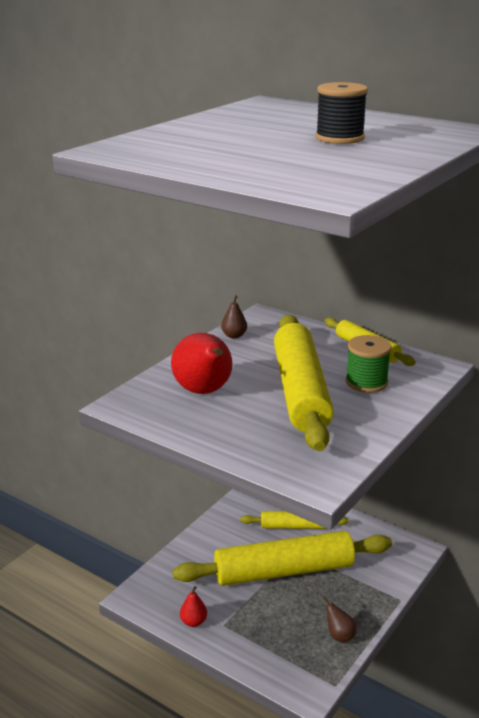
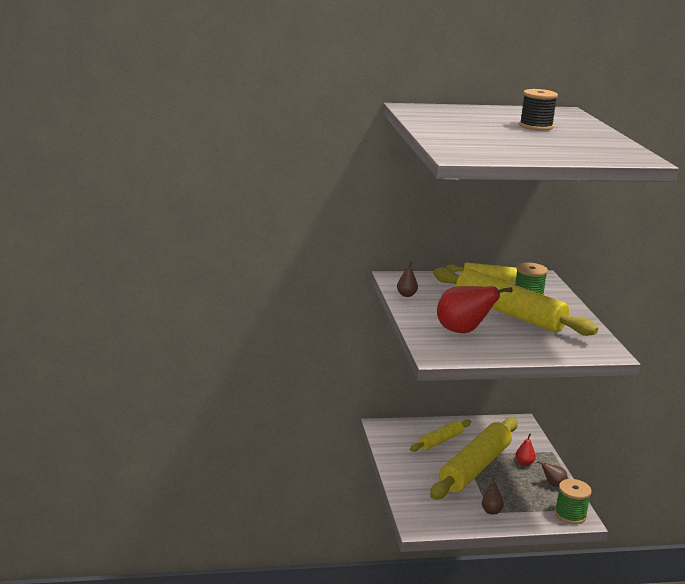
camera: 45 degrees left, 5 degrees down
(193, 622) = (473, 519): red pear -> red pear (524, 463)
(226, 623) = (491, 510): none -> brown pear
(303, 680) = (570, 515): none -> green spool

